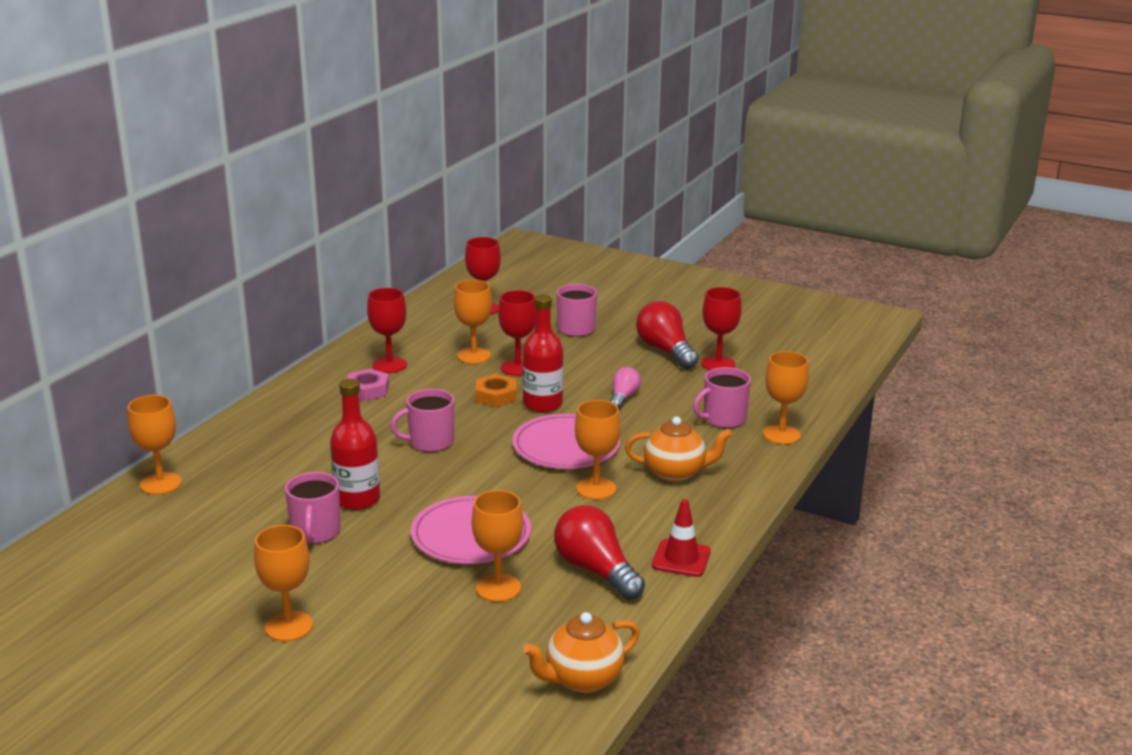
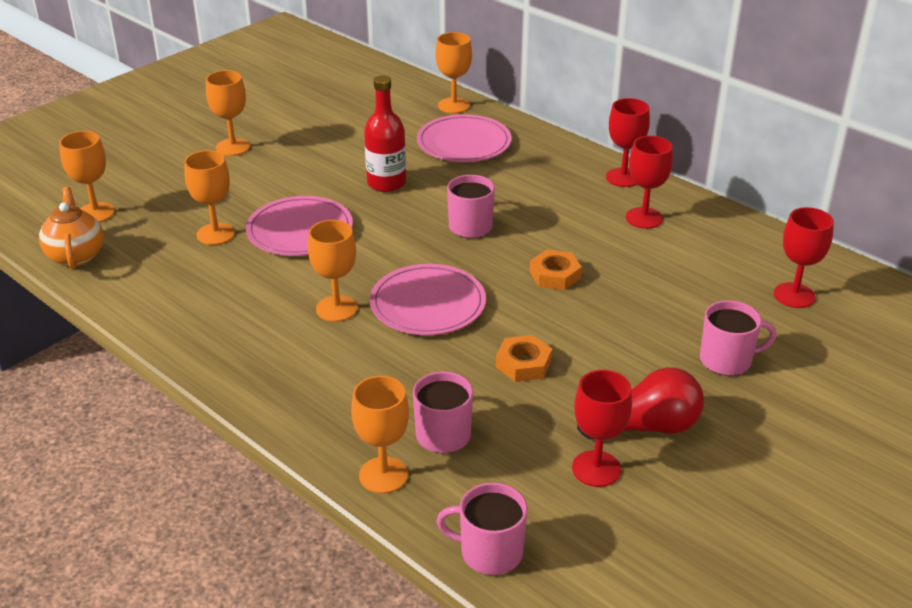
camera: 105 degrees right, 10 degrees up
(256, 466) = (464, 143): none -> pink plate
(315, 532) = (347, 162): pink mug -> pink mug (489, 552)
(367, 390) = (589, 202): pink nut -> none
(474, 356) = (657, 272): orange goblet -> orange goblet (95, 213)
(518, 368) = (620, 298): red goblet -> red goblet (623, 177)
(542, 404) = (526, 303): red bottle -> none
(596, 570) = (205, 285): red light bulb -> none
(623, 397) = (523, 364): pink light bulb -> orange nut
(675, 473) = (339, 367): orange teapot -> none
(681, 558) = (189, 337): red traffic cone -> none

